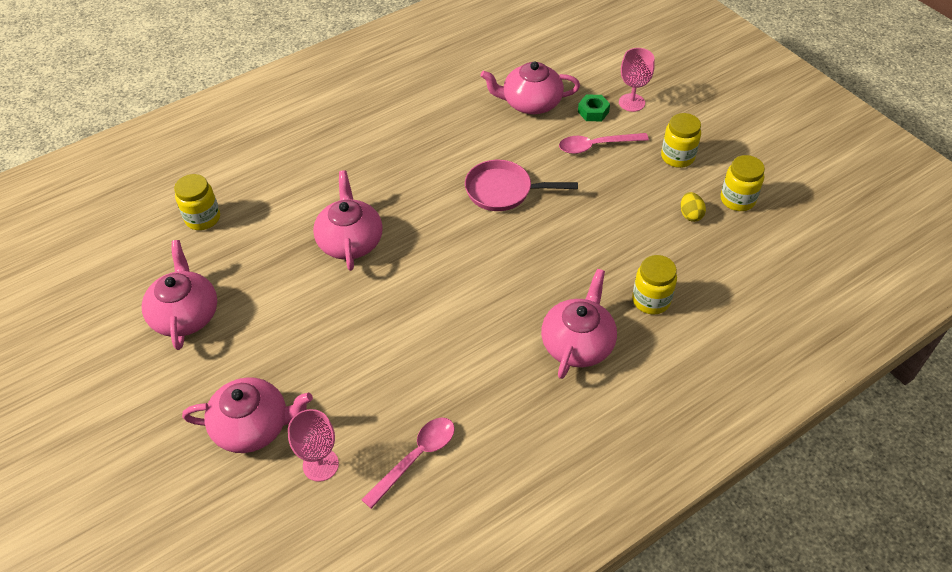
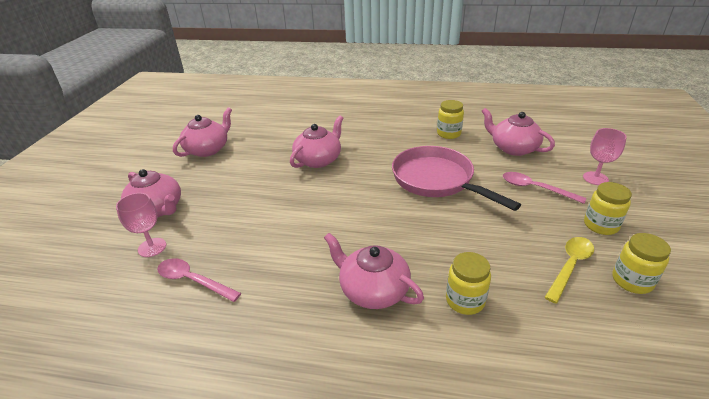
camera: 45 degrees right, 15 degrees down
(203, 218) = (271, 119): yellow jar -> yellow jar (448, 134)
(416, 458) = (193, 280): pink spoon -> pink spoon turned 150 degrees counterclockwise
(503, 191) = (436, 180): pink pan -> pink pan, size x1.52
(578, 343) = (373, 290): pink teapot -> pink teapot turned 120 degrees counterclockwise
(593, 112) = (556, 170): green nut -> none
(690, 215) = (570, 266): yellow egg -> yellow spoon

